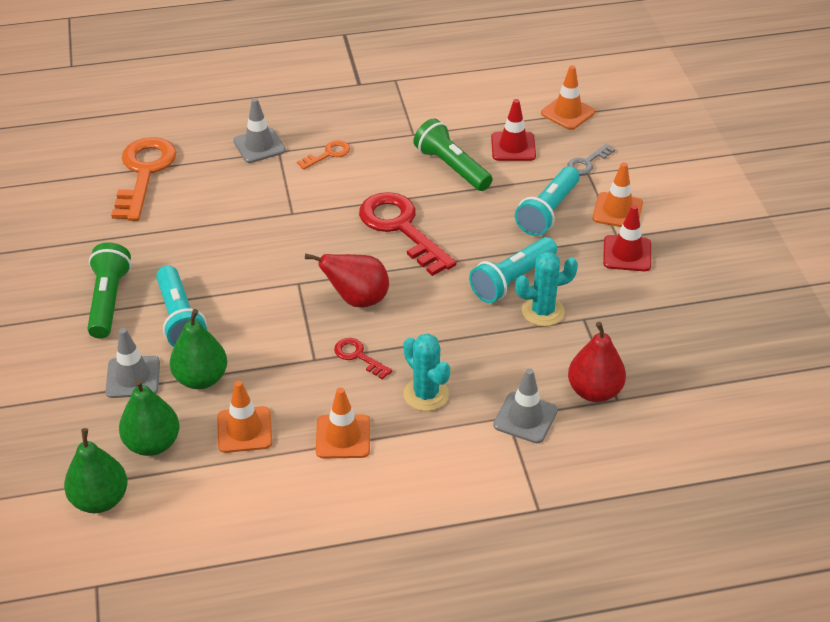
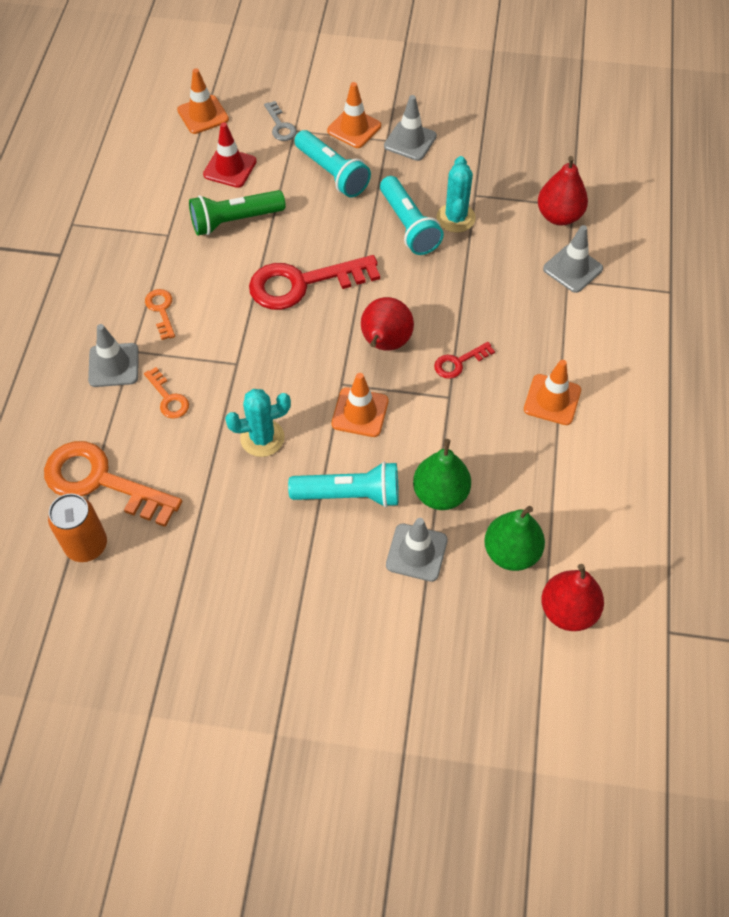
camera: 70 degrees left, 15 degrees up
(83, 183) = (86, 545): none -> orange can
(100, 500) = (568, 610): green pear -> red pear
(109, 301) = (295, 554): green flashlight -> none
(239, 185) = (168, 398): none -> orange key
(244, 430) = (519, 473): orange traffic cone -> orange traffic cone (360, 412)
(426, 394) = (523, 327): turquoise cactus -> turquoise cactus (262, 438)
(627, 253) = (410, 141): red traffic cone -> grey traffic cone

